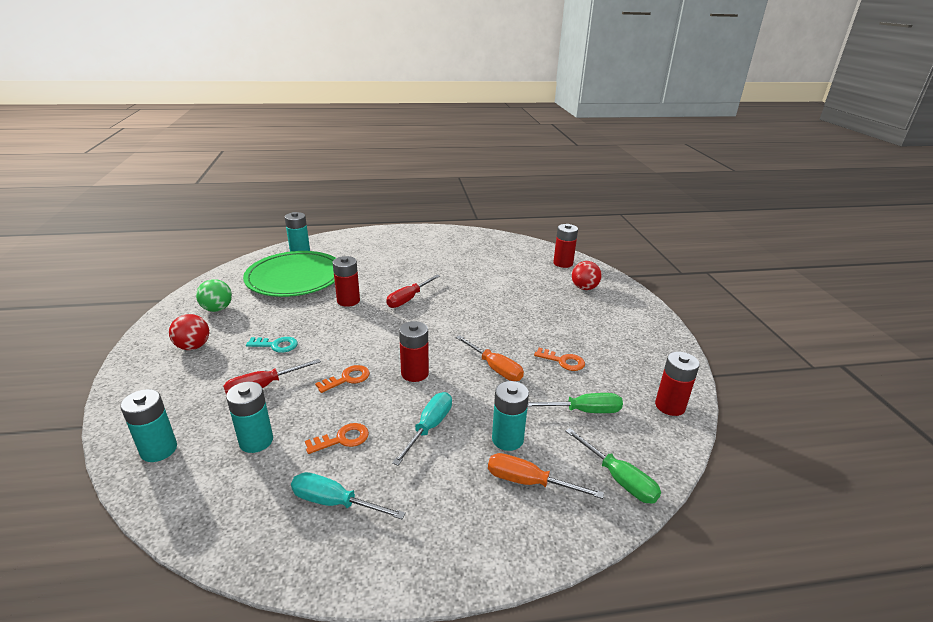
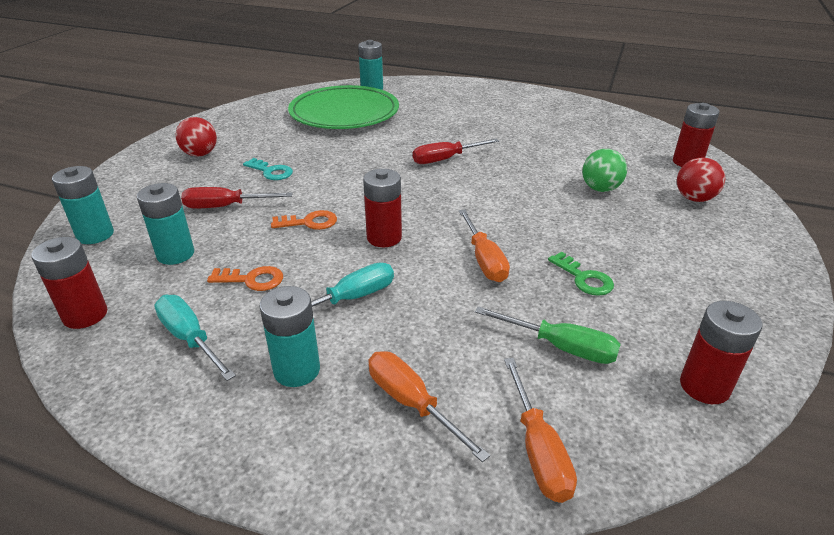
camera: 30 degrees right, 5 degrees up
(217, 309) = (249, 126): green ball -> green ball (600, 189)
(348, 301) = (378, 146): red battery -> red battery (85, 315)
(507, 439) = (429, 344): turquoise battery -> turquoise battery (297, 370)
(563, 361) = (584, 278): orange key -> green key
(619, 479) = (538, 450): green screwdriver -> orange screwdriver

